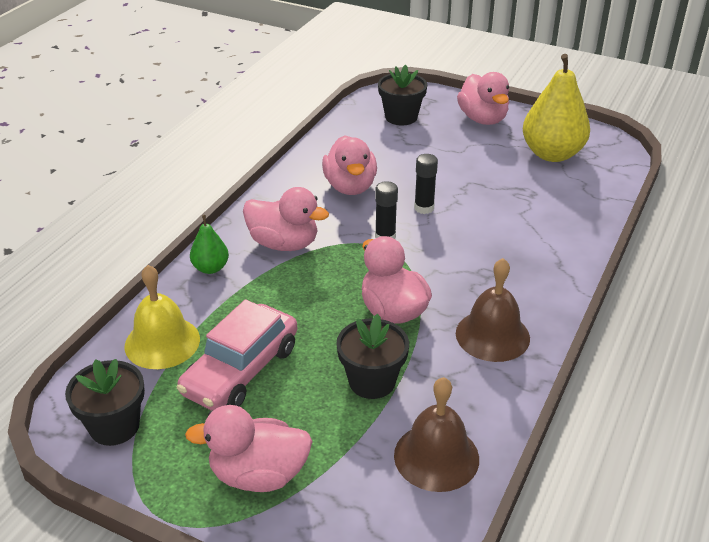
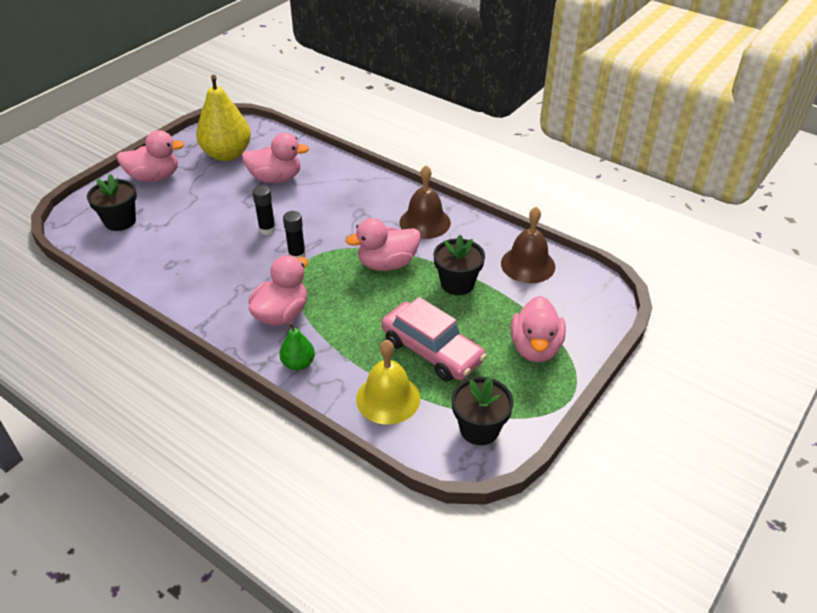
camera: 80 degrees left, 5 degrees up
(350, 186) = (216, 266): pink duck -> pink duck (276, 178)

